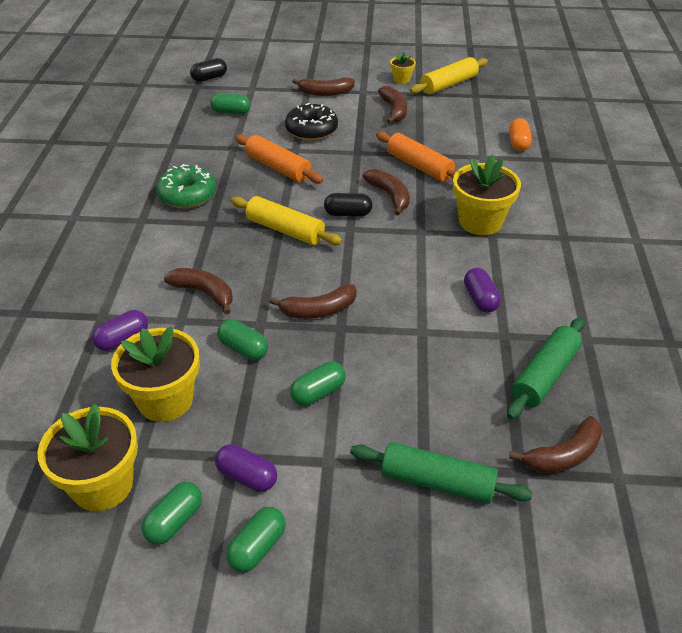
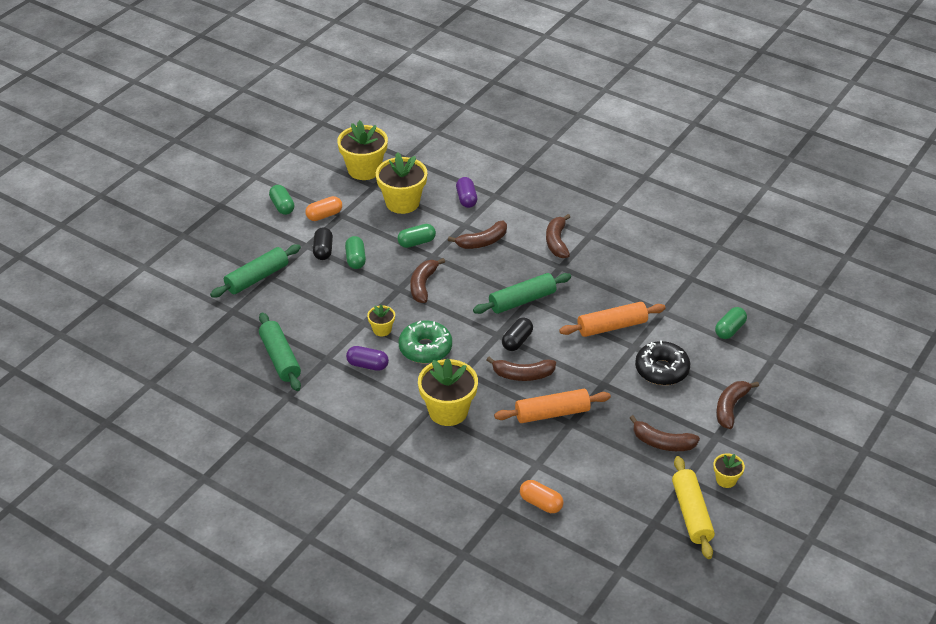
camera: 120 degrees right, 0 degrees up
(175, 521) = (321, 186): green capsule -> none
(187, 195) = (606, 266): green donut -> green donut (425, 348)
(209, 78) = (812, 337): black capsule -> black capsule (323, 250)
(247, 477) = (324, 215): purple capsule -> orange capsule
(285, 230) = (522, 300): yellow rolling pin -> green rolling pin
(419, 312) = (382, 330): none -> yellow flower pot
(563, 455) = (224, 333): brown banana -> brown banana (557, 242)

